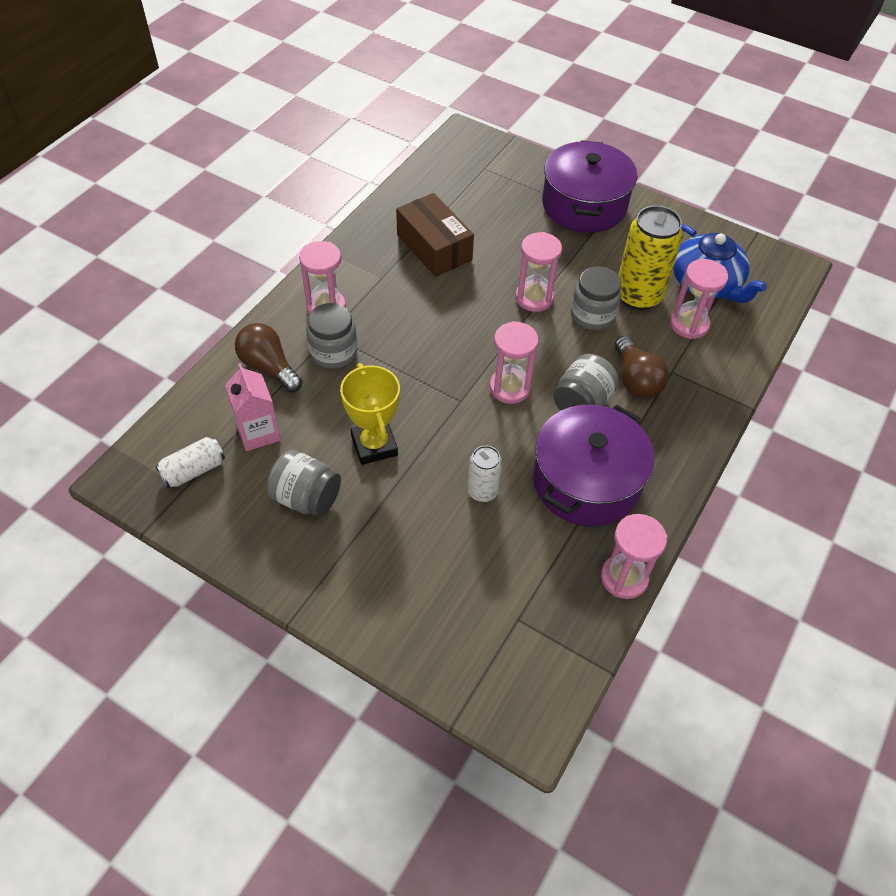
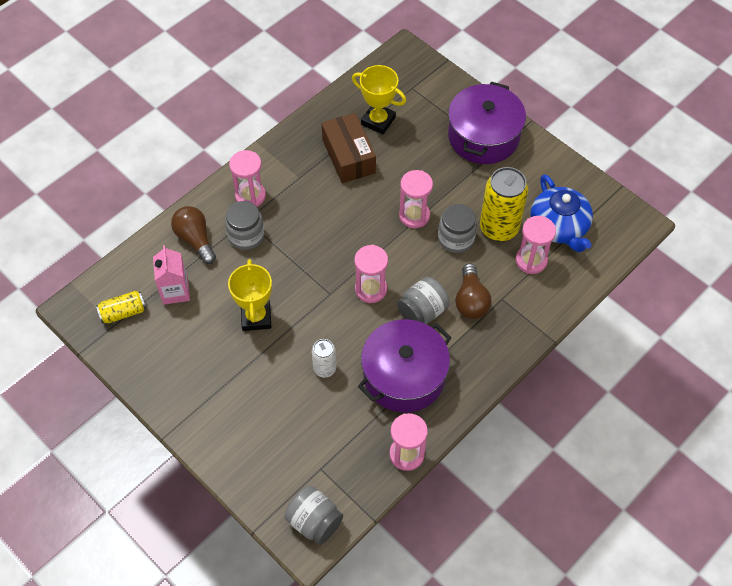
camera: 15 degrees right, 5 degrees up
(193, 470) = (123, 312): white can -> yellow can
(306, 498) = (197, 349): grey jar -> grey jar (314, 521)
(457, 206) = (378, 121): none -> yellow trophy

